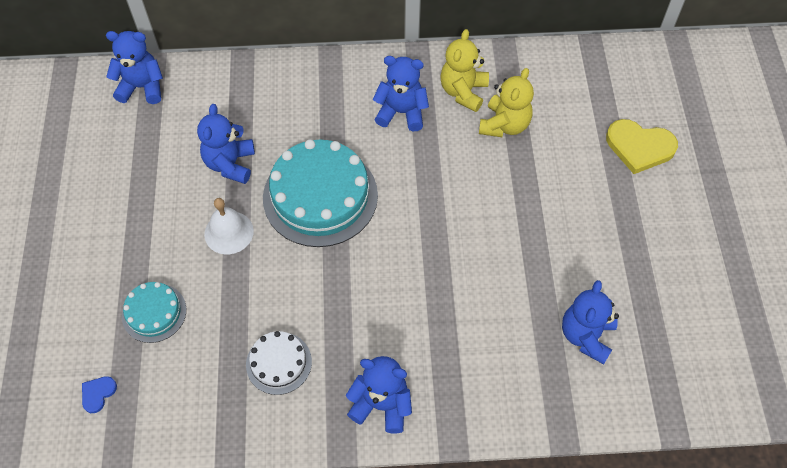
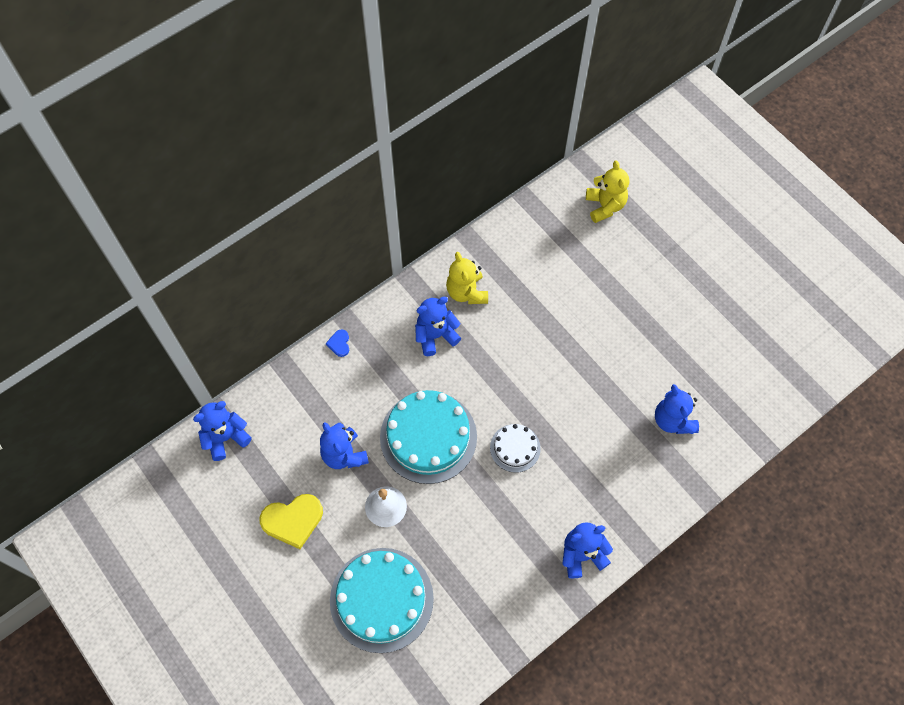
camera: 35 degrees left, 5 degrees up
(98, 394) = (391, 681): blue heart -> blue heart (339, 343)
(154, 313) = (381, 599): turquoise cake -> turquoise cake, size x1.93
(278, 363) = (495, 574): white cake -> white cake (515, 448)
(504, 125) = (513, 300): yellow teddy bear -> yellow teddy bear (605, 206)
(639, 147) = (613, 261): yellow heart -> yellow heart (293, 520)

